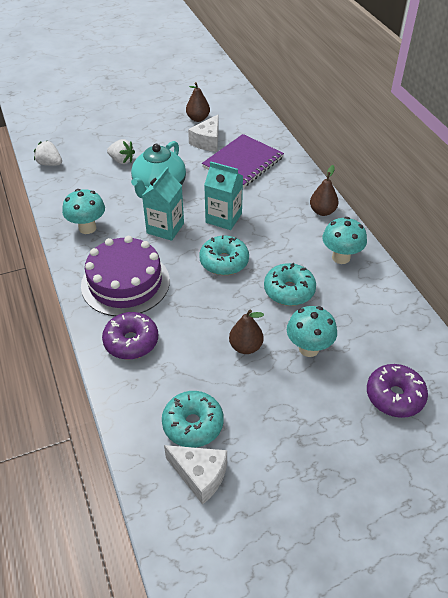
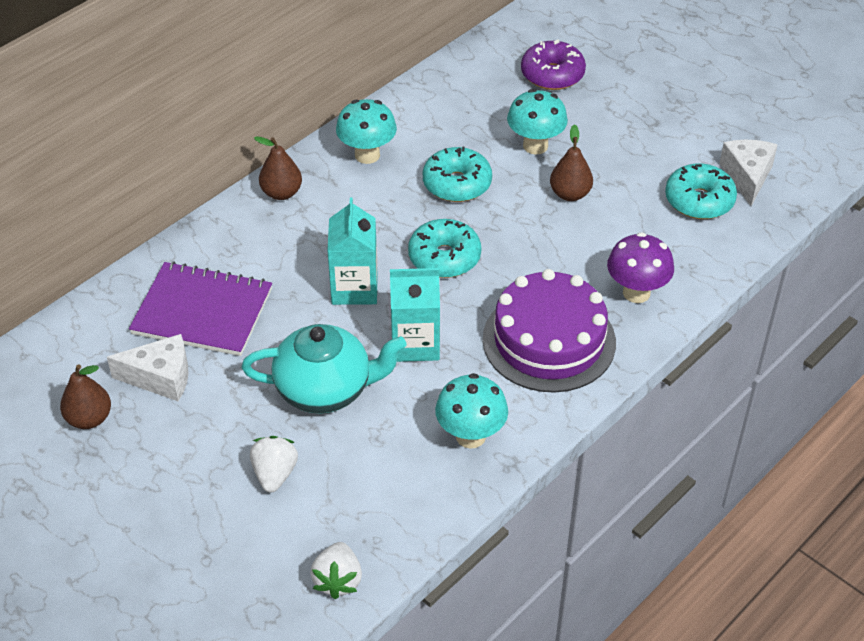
camera: 115 degrees left, 0 degrees up
(131, 341) = (636, 293): purple donut -> purple mushroom

